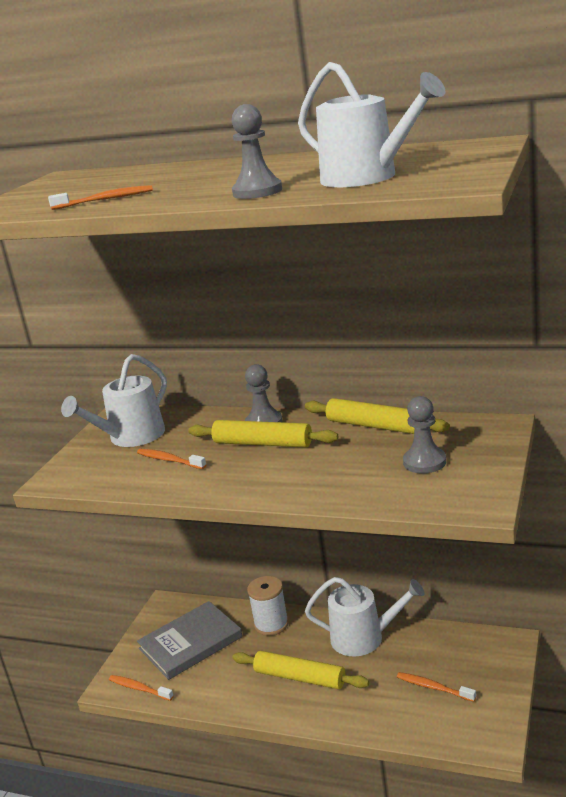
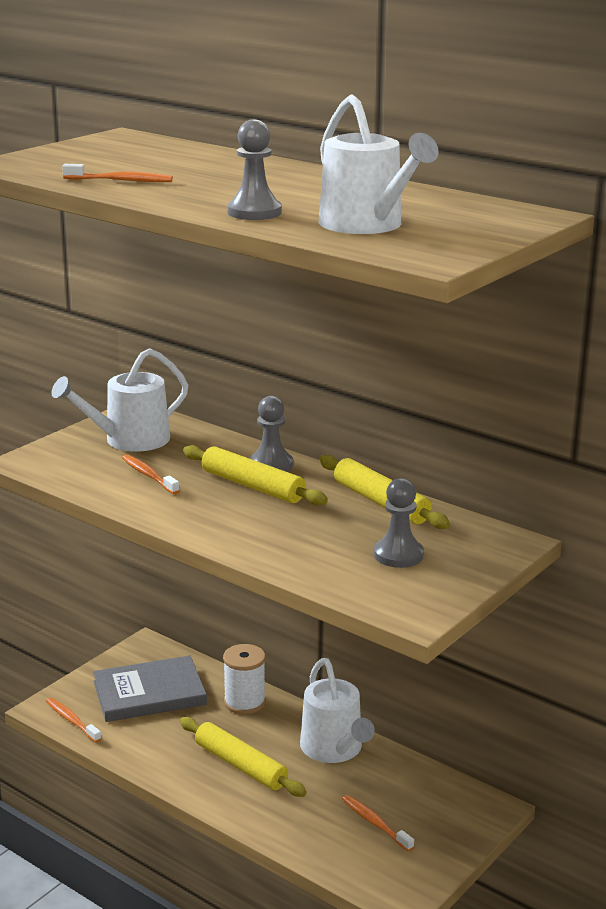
camera: 15 degrees right, 0 degrees up
(364, 638) = (334, 749): white watering can -> white watering can turned 45 degrees clockwise

